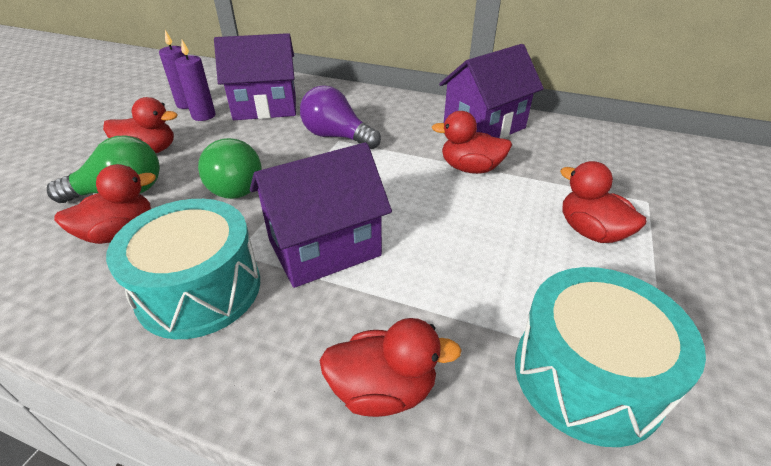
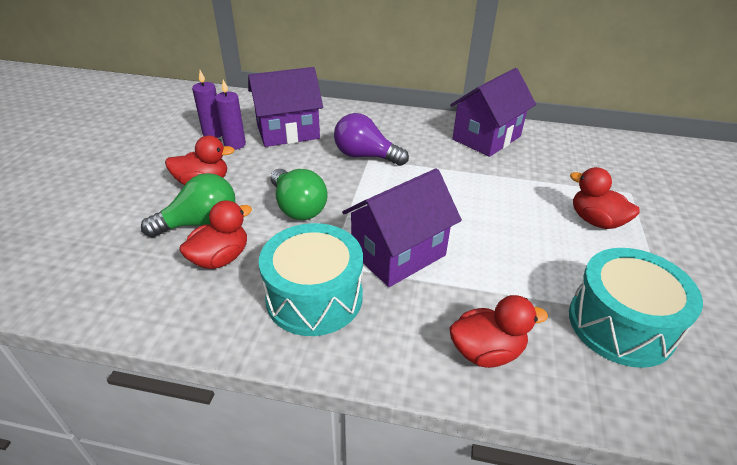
camera: 10 degrees left, 0 degrees up
(470, 168) = (488, 176): red duck -> none

